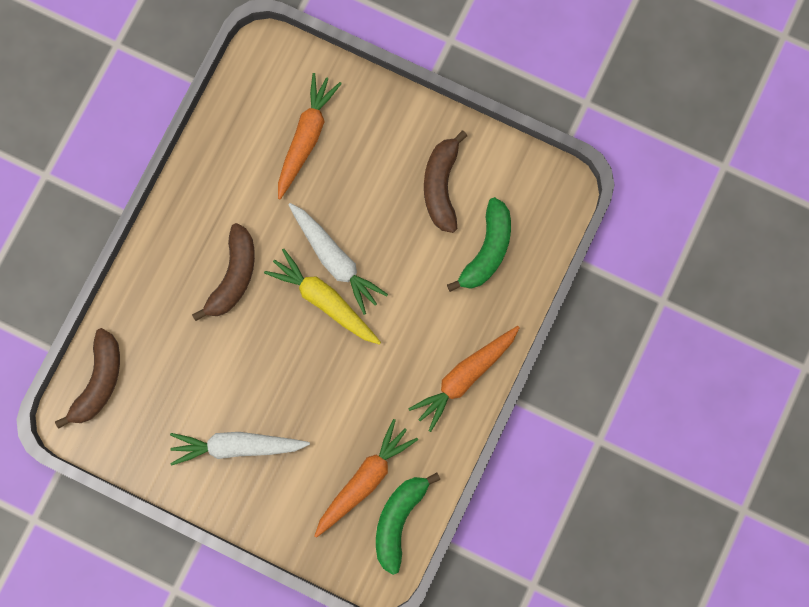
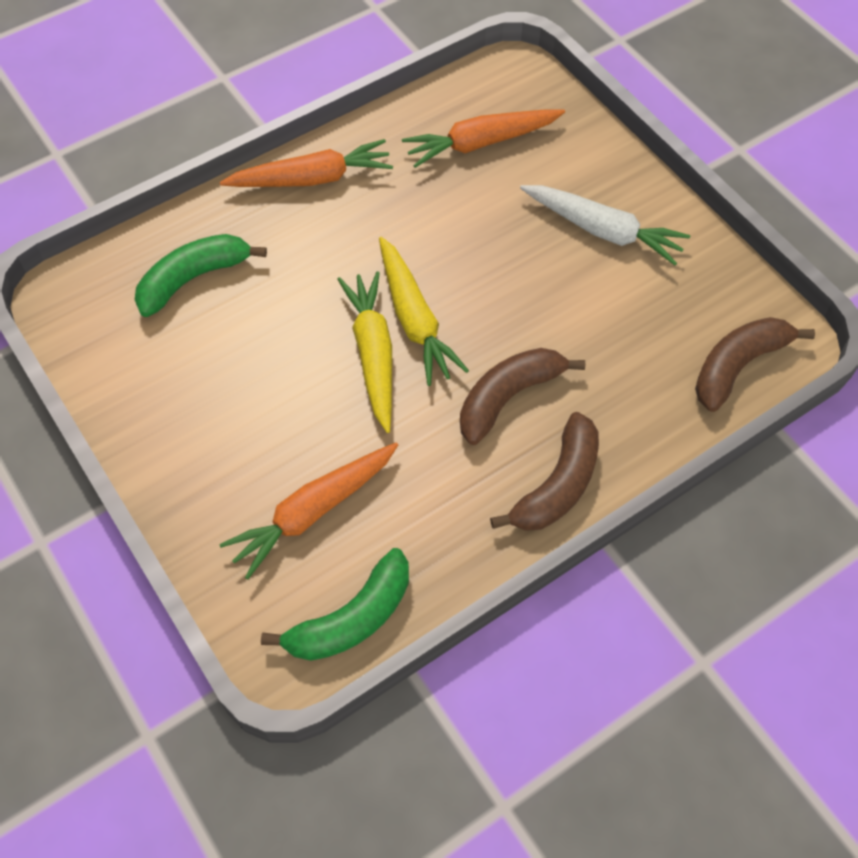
camera: 150 degrees left, 20 degrees down
(335, 259) = (373, 354): white carrot -> yellow carrot
(398, 520) = (468, 98): green banana -> green banana (352, 619)
(441, 186) = (191, 369): brown banana -> brown banana (558, 485)

